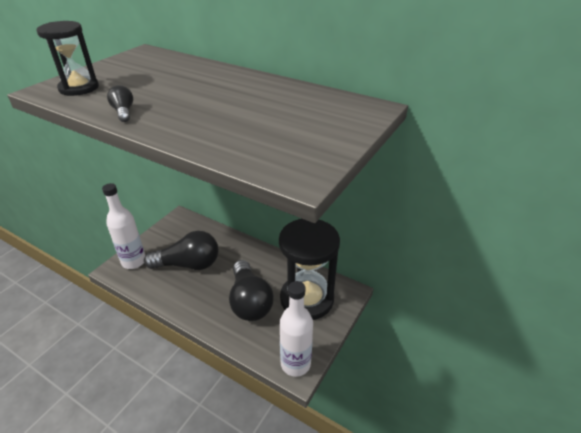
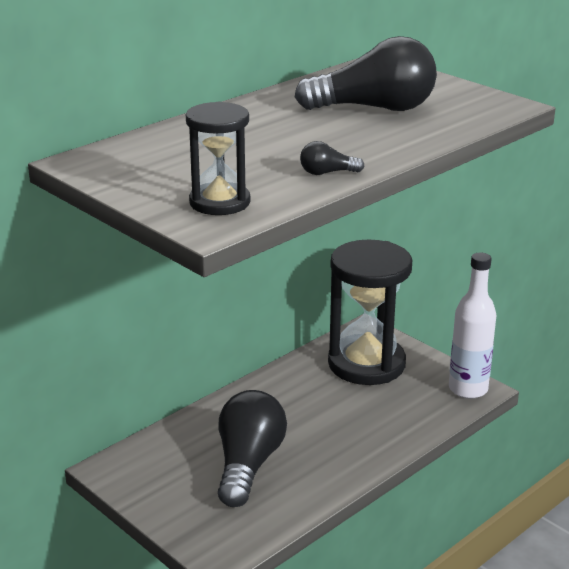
camera: 75 degrees left, 10 degrees down
(134, 261) = (209, 529): white bottle -> none
(249, 301) = (354, 411): black light bulb -> black light bulb (374, 108)

